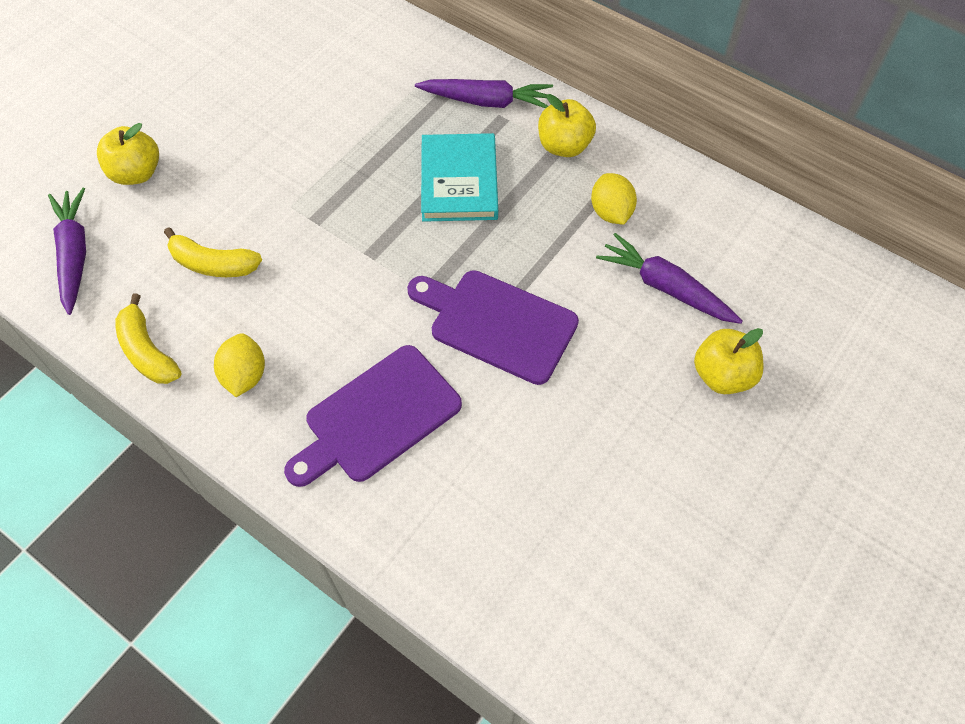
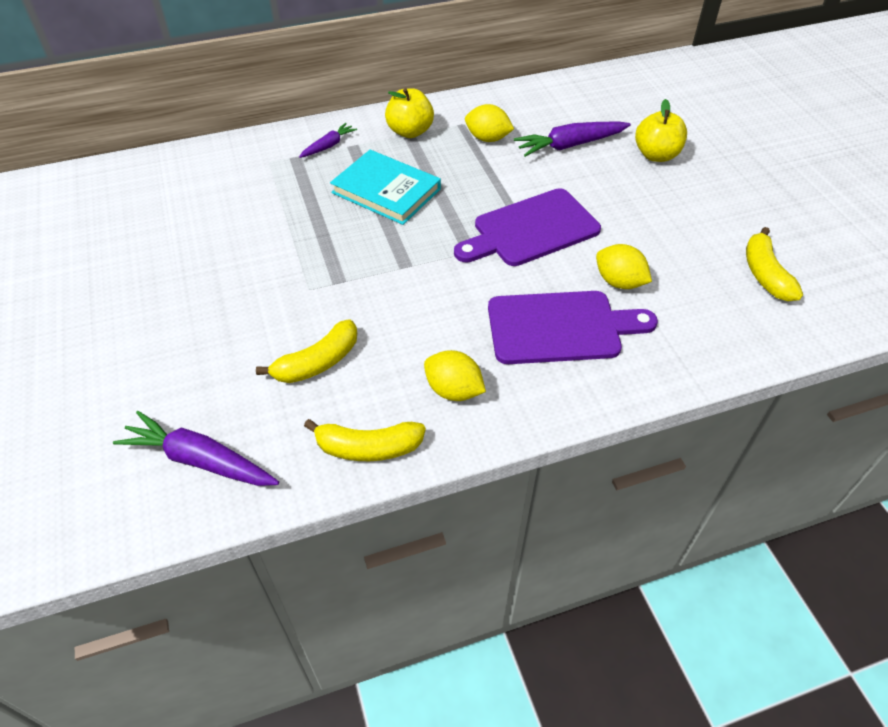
camera: 55 degrees left, 10 degrees down
(136, 173) = (156, 373): yellow apple -> none
(377, 417) = (560, 327): purple cutting board -> purple cutting board turned 90 degrees counterclockwise
(478, 437) = (619, 282): none -> yellow lemon
(486, 101) = (328, 146): purple carrot -> purple carrot, size x0.58
(598, 571) = (765, 274): none -> yellow banana

